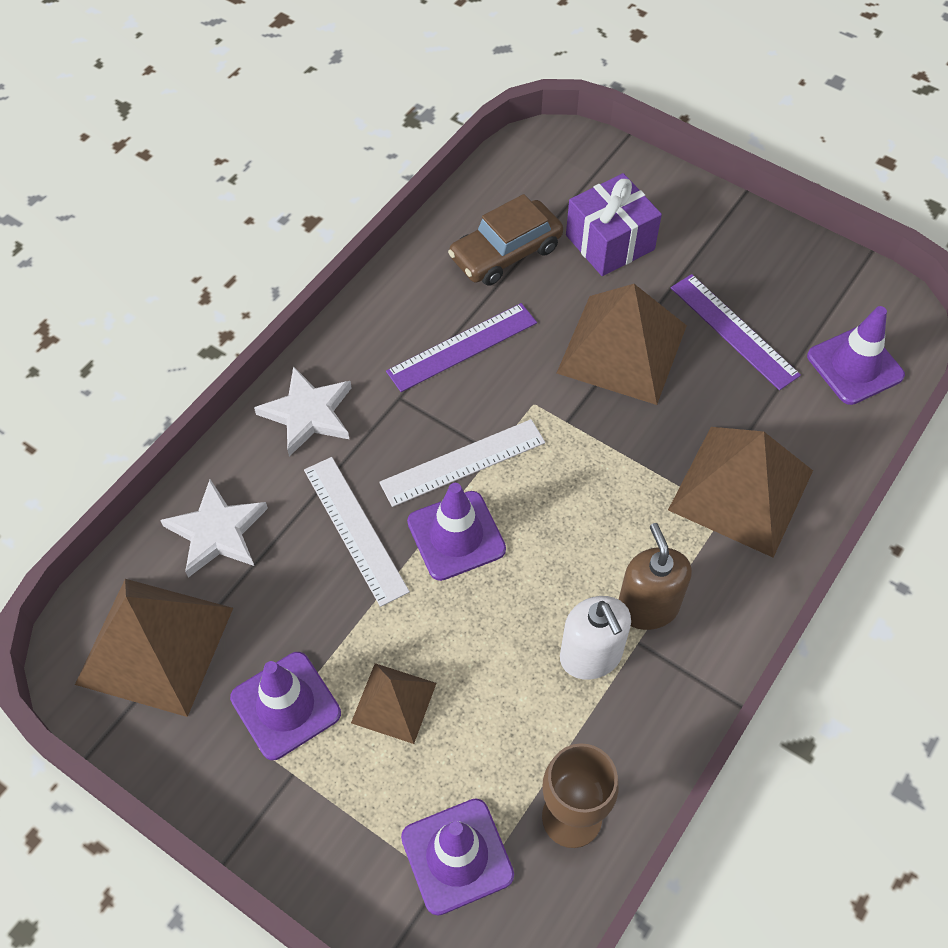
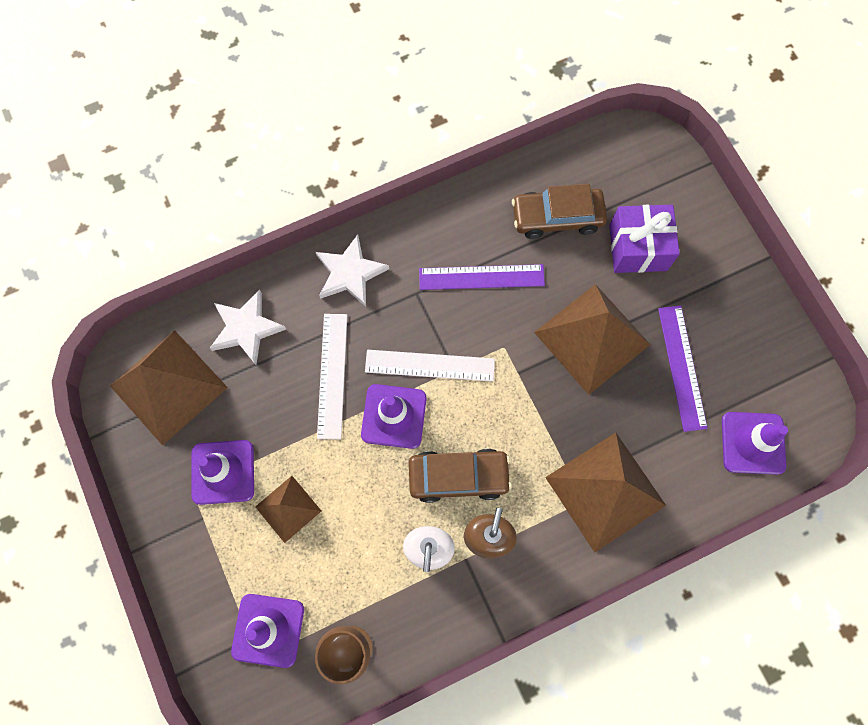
camera: 30 degrees right, 15 degrees up
(572, 560) = (458, 476): none -> brown car

